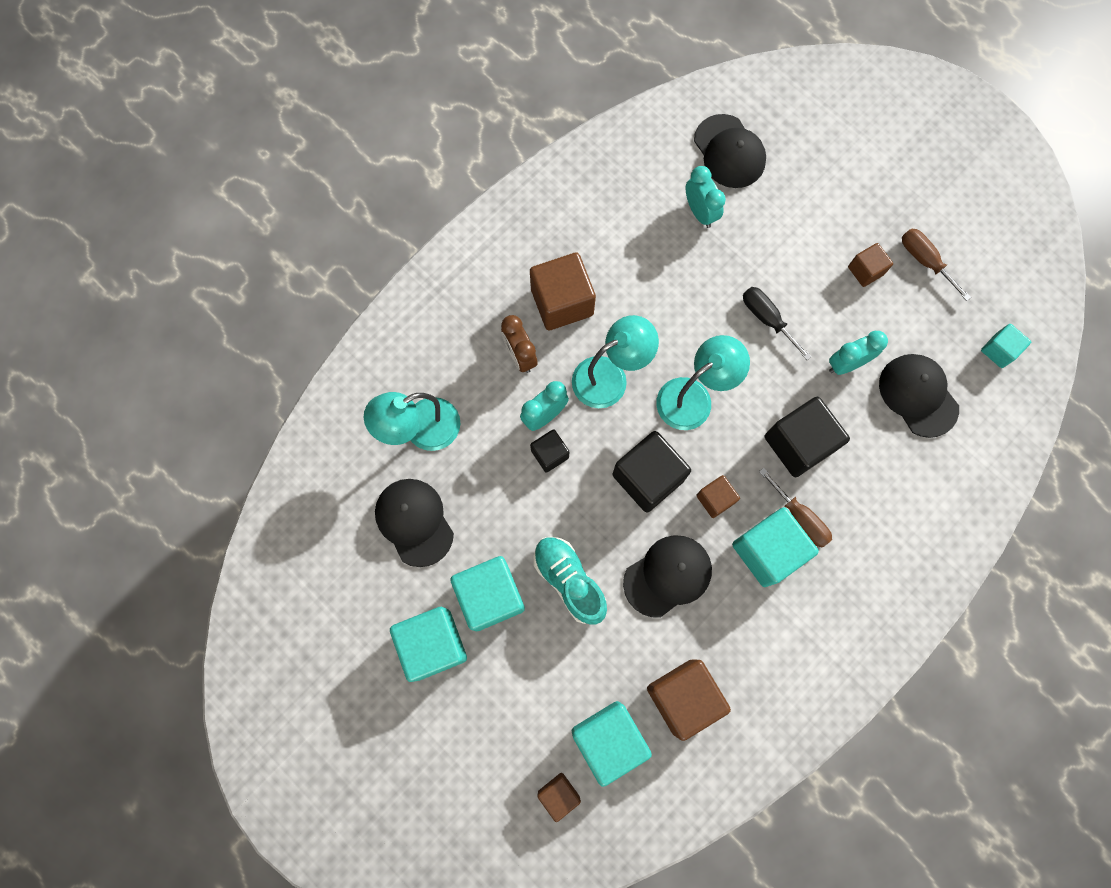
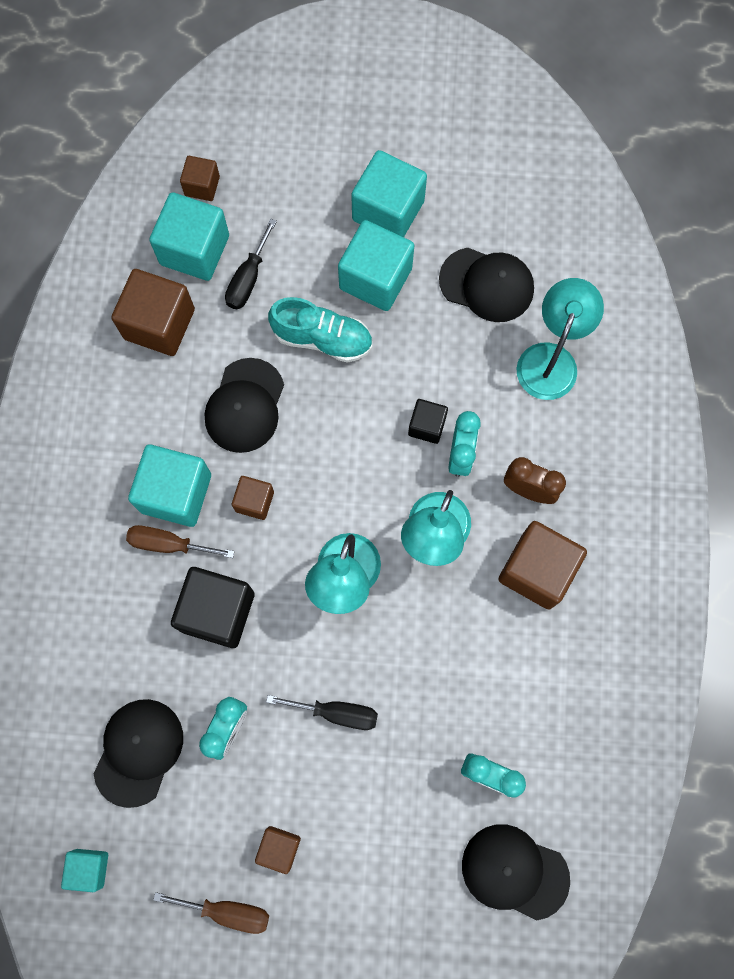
camera: 140 degrees right, 0 degrees up
(586, 678) = (248, 279): none -> black screwdriver
(648, 477) = (327, 473): black cube -> none
(918, 395) = (138, 752): black cap -> black cap turned 90 degrees counterclockwise

